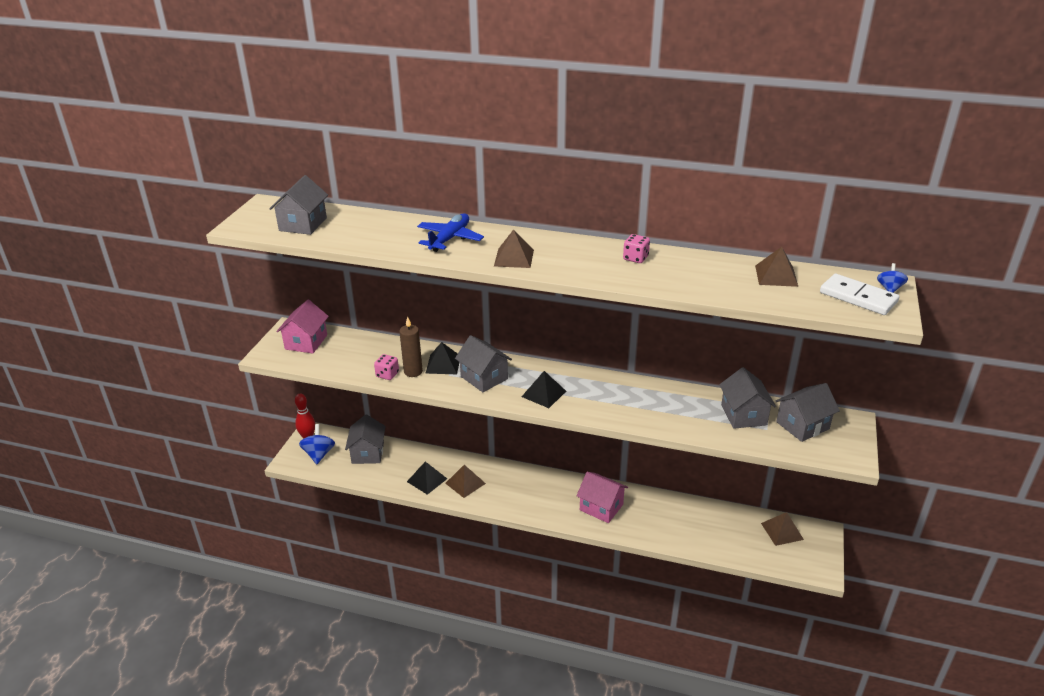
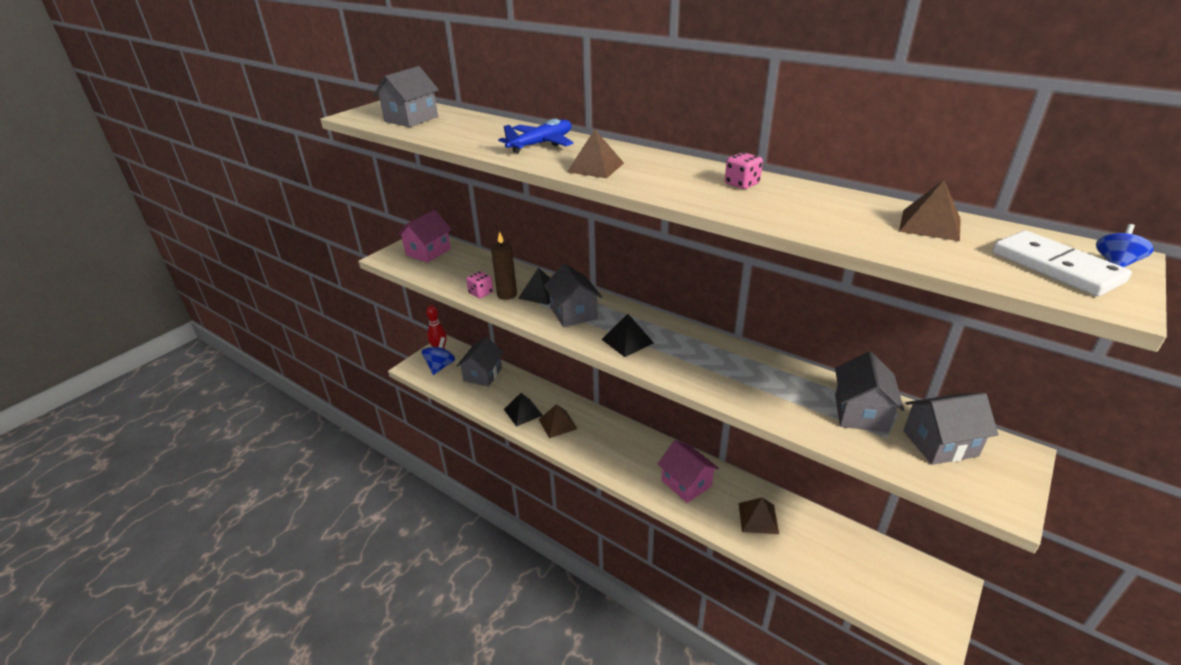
camera: 20 degrees right, 0 degrees up
(782, 531) = (896, 568): brown pyramid -> brown pyramid (758, 518)

